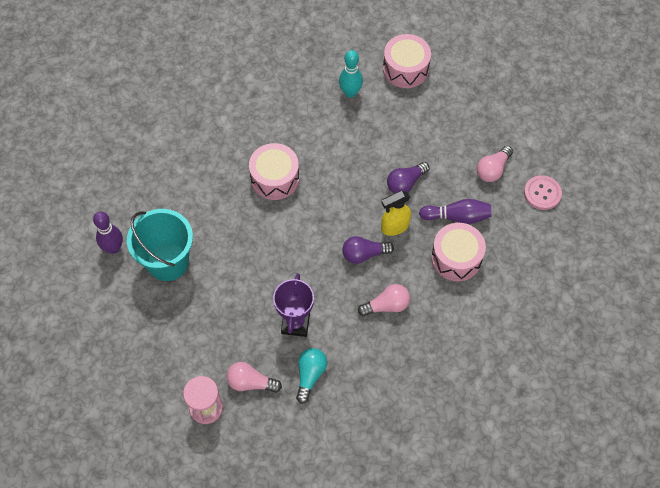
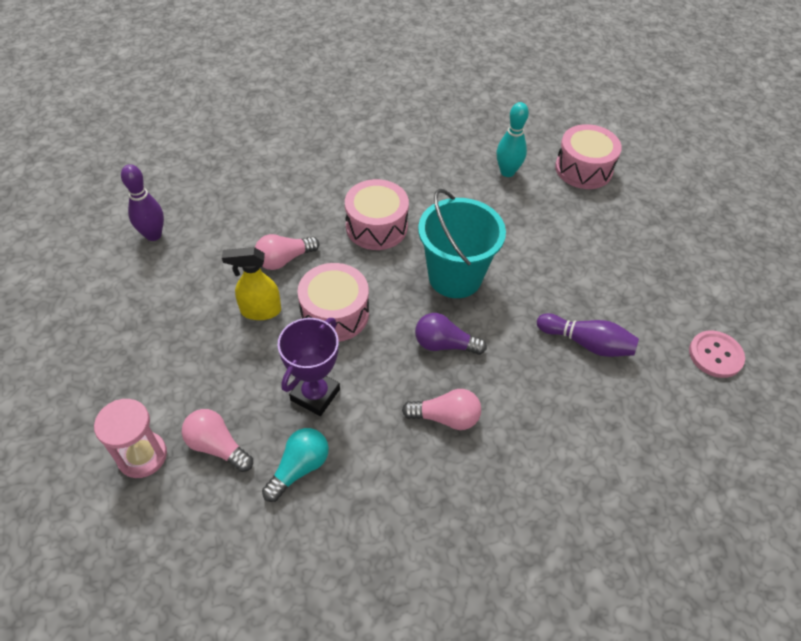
camera: 20 degrees right, 10 degrees down
(167, 262) = (203, 270): turquoise bucket -> turquoise bucket (455, 277)
(394, 227) = (498, 327): yellow spray bottle -> yellow spray bottle (260, 311)
(405, 183) = (534, 283): purple light bulb -> none
(456, 258) = (566, 392): pink drum -> pink drum (335, 314)
(493, 169) = (655, 305): pink light bulb -> pink light bulb (284, 259)

